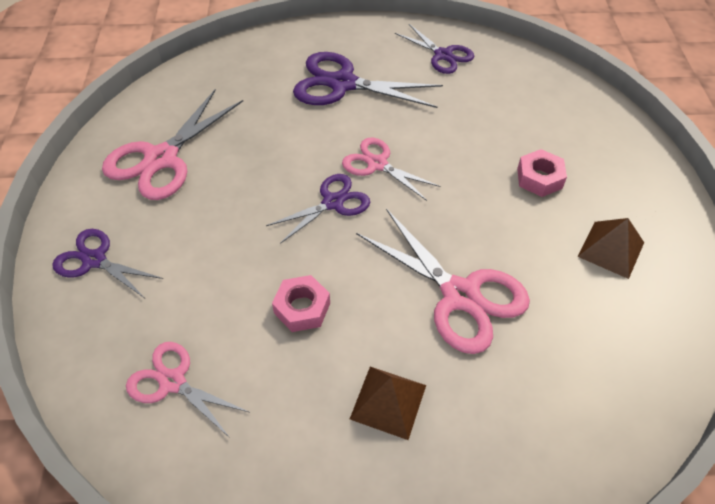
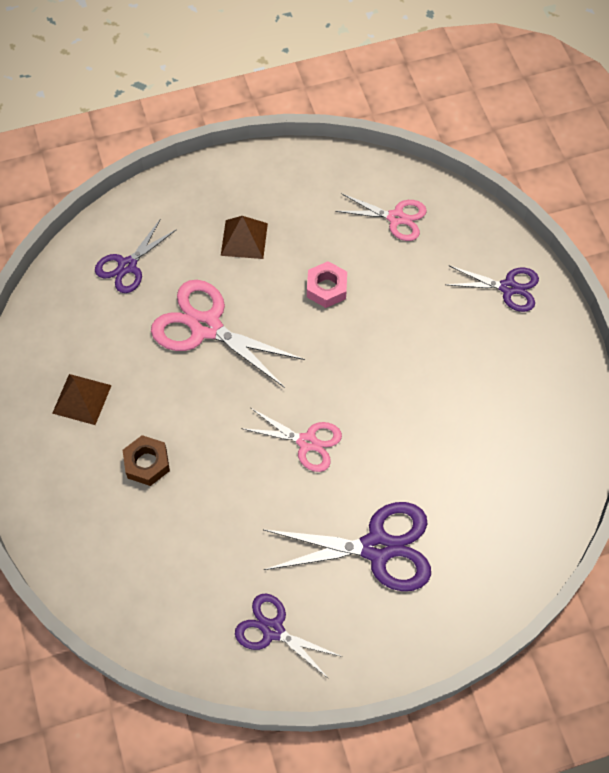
camera: 165 degrees right, 10 degrees up
(161, 158) = (515, 398): pink scissors -> none
(333, 202) = (335, 388): purple scissors -> purple scissors (127, 266)
(539, 178) = (147, 463): pink nut -> brown nut

